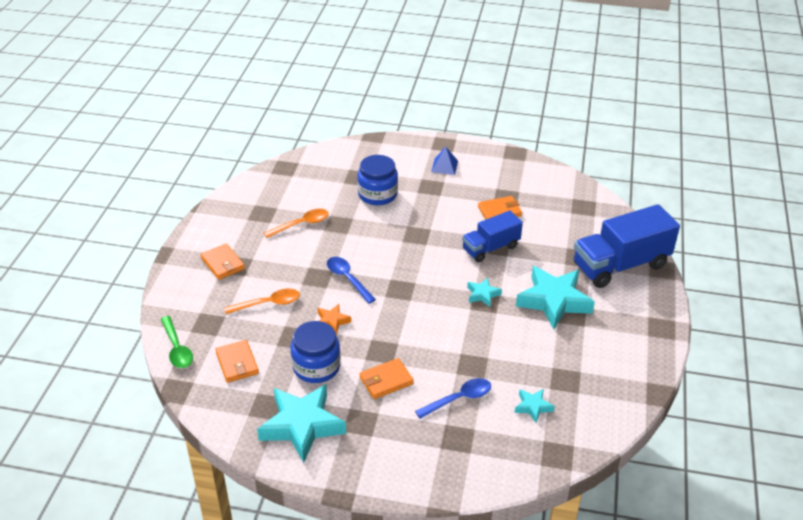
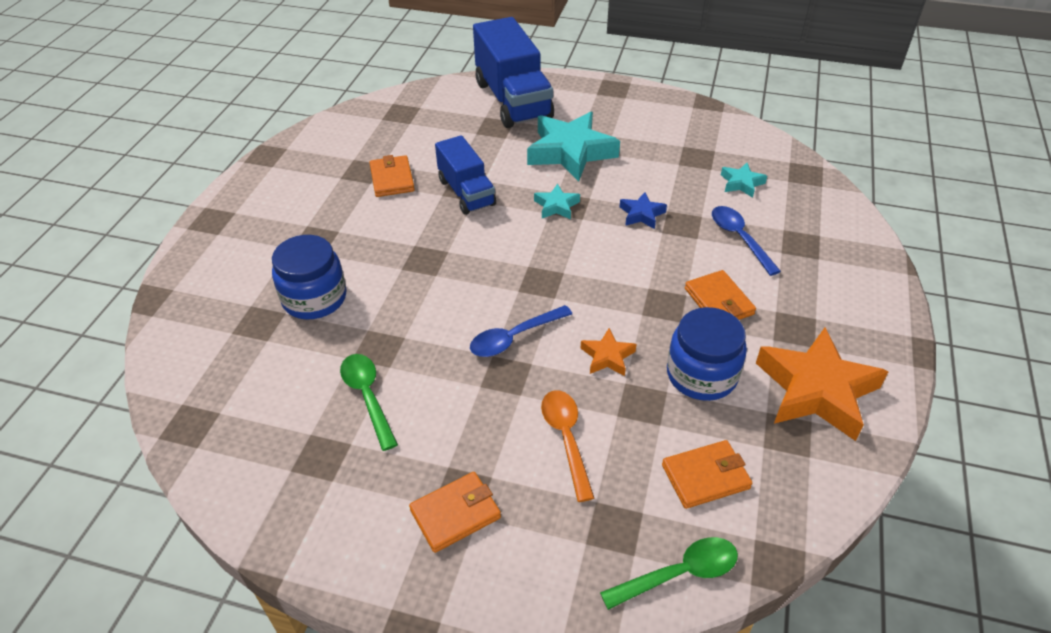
camera: 85 degrees left, 5 degrees up
(301, 224) = (367, 396): orange spoon -> green spoon
(302, 426) = (816, 390): turquoise star -> orange star
(444, 166) = (269, 222): blue pyramid -> none
(480, 342) = (641, 214): none -> blue star

